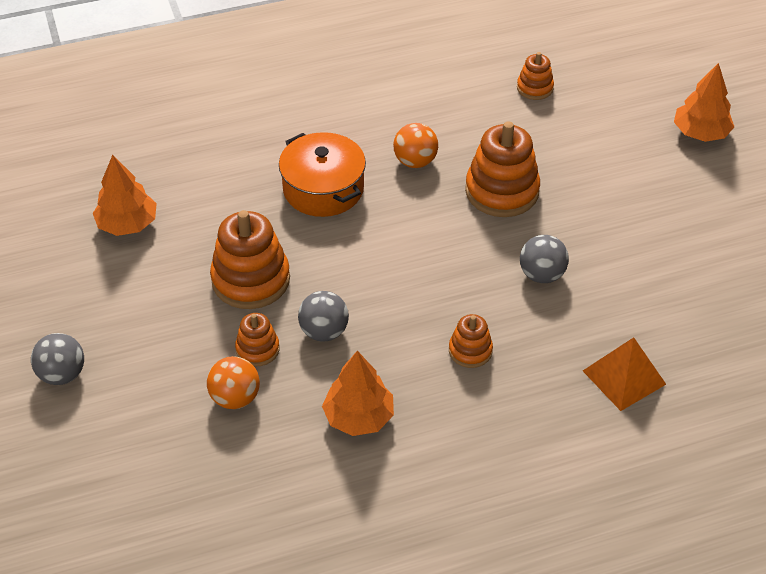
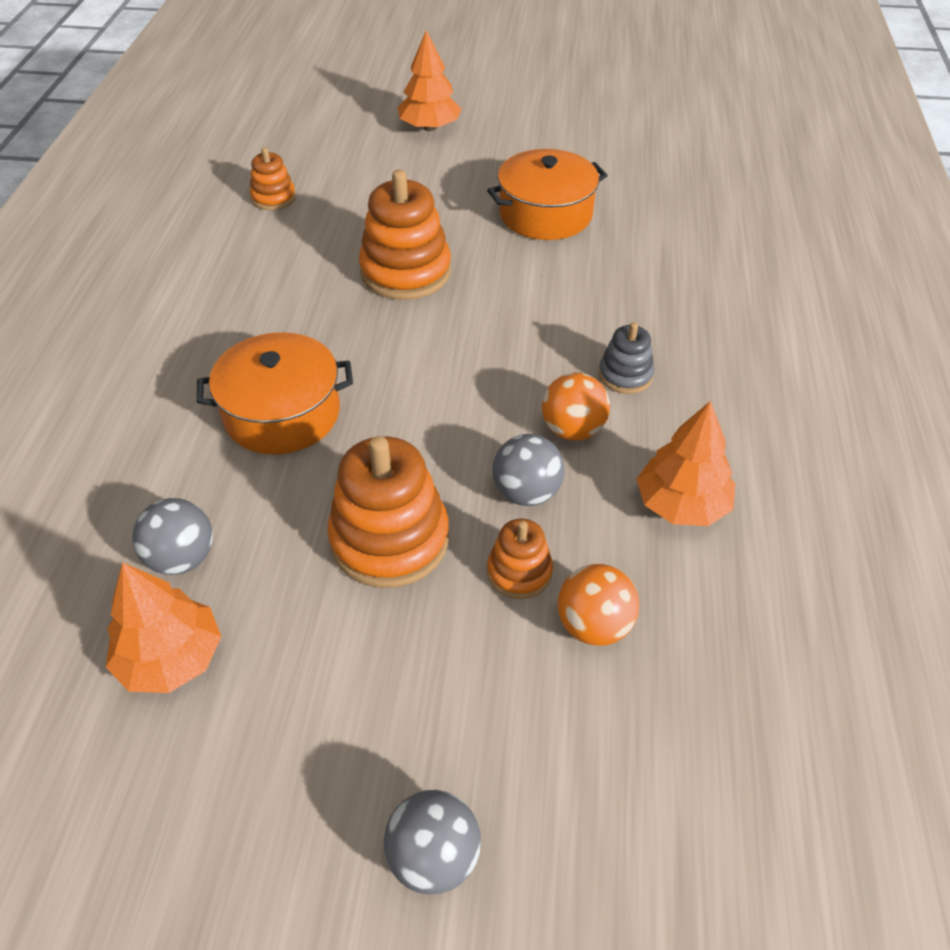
camera: 65 degrees left, 0 degrees up
(415, 161) = (304, 320): orange ball -> orange ball (573, 430)
(470, 351) = (625, 375): orange stacking toy -> grey stacking toy
(541, 275) = (546, 286): grey ball -> grey ball (182, 558)
(624, 377) = (715, 281): orange pyramid -> none
(635, 244) = (545, 214): none -> orange pot

